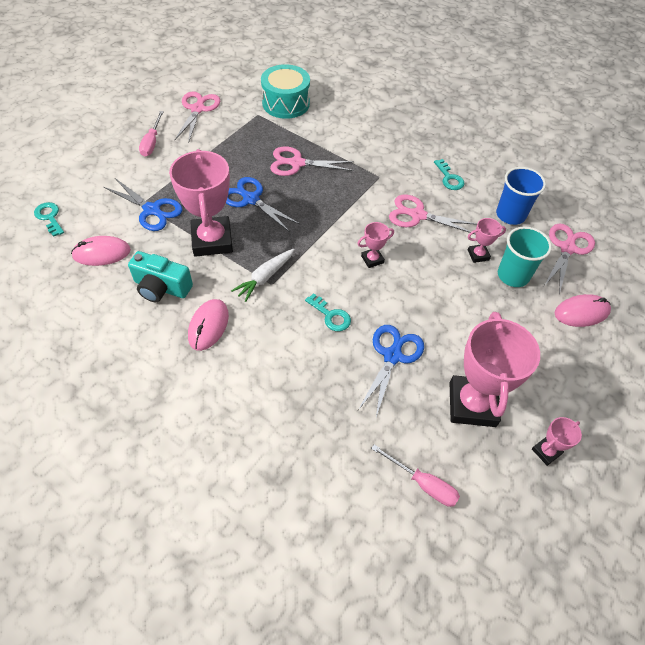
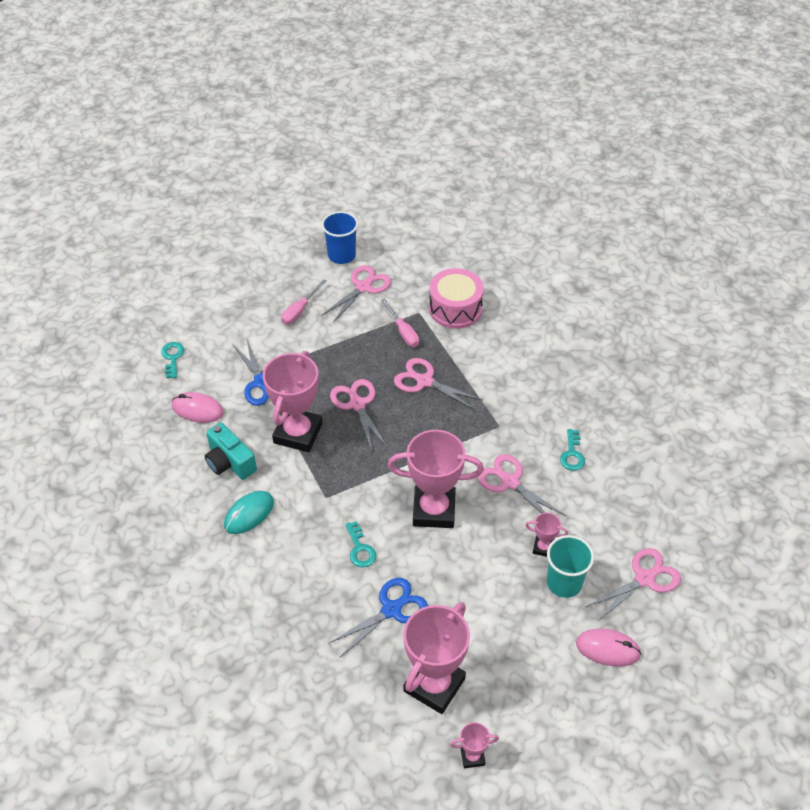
camera: 30 degrees right, 5 degrees down
(208, 326) = (249, 514): pink mouse -> turquoise mouse
(251, 199) = (357, 404): blue scissors -> pink scissors
(265, 277) = (323, 488): white carrot -> none
(286, 103) = (455, 309): turquoise drum -> pink drum
(372, 259) = (434, 510): pink trophy -> pink trophy, size x2.21
(422, 483) = (344, 729): pink screwdriver -> pink screwdriver (403, 332)
(510, 215) = (609, 519): blue cup -> blue cup (341, 255)

